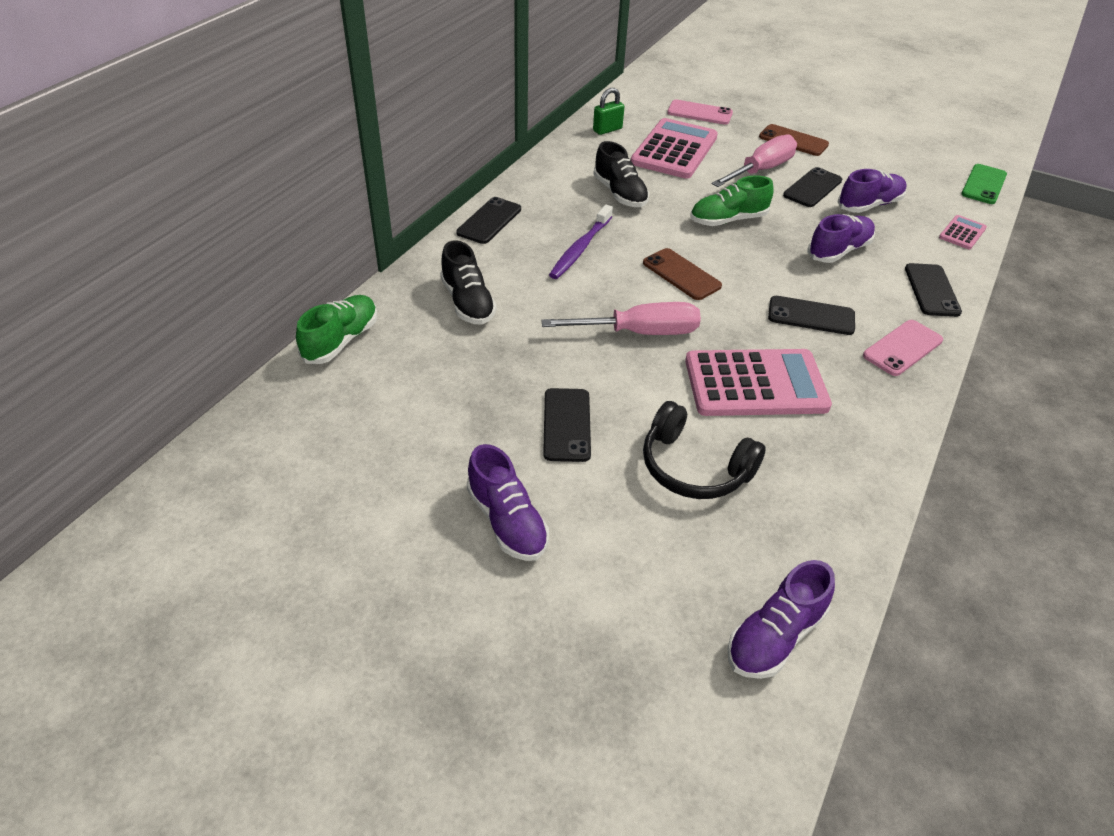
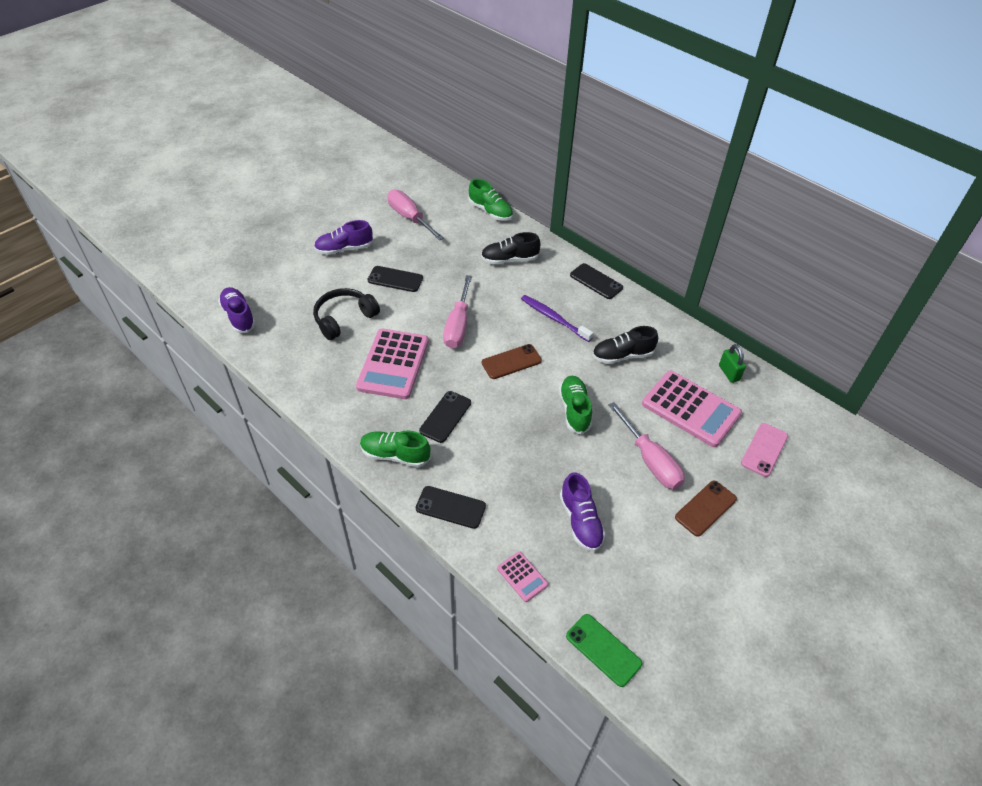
camera: 105 degrees right, 5 degrees up
(380, 445) = (409, 217): none -> pink screwdriver
(812, 188) = (615, 488): black phone -> none
(839, 251) = (517, 467): purple shoe -> none
(902, 348) = (395, 455): pink phone -> green shoe

